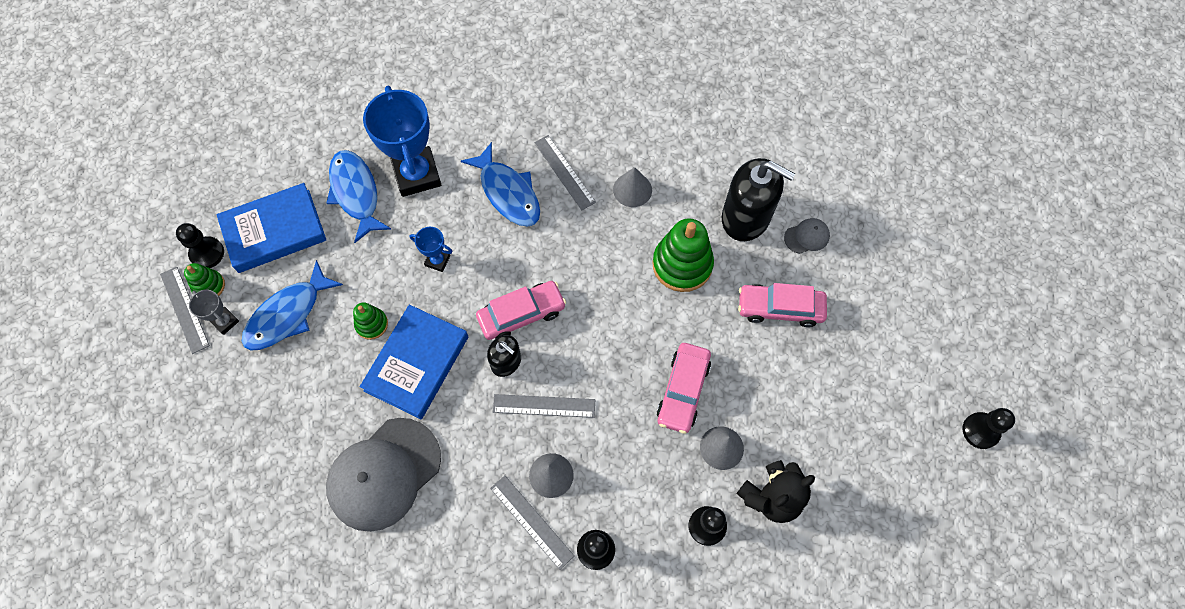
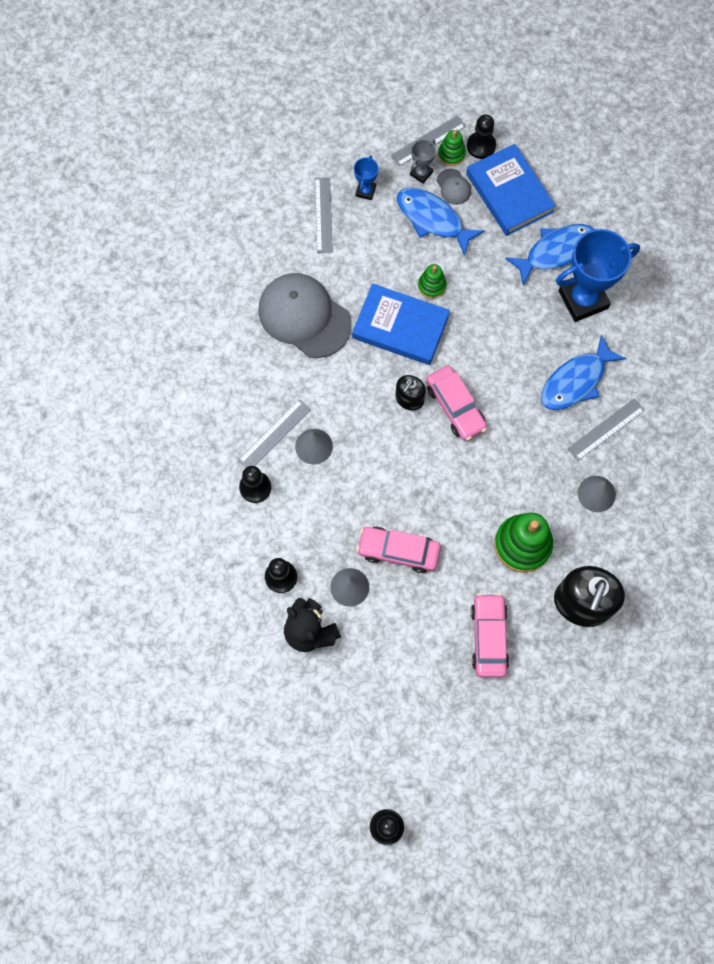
camera: 85 degrees right, 5 degrees up
(437, 261) = (498, 330): blue trophy -> blue trophy (365, 191)
(544, 406) = (373, 434): grey ruler -> grey ruler (323, 215)
(807, 237) = (568, 663): grey cap -> grey cap (453, 187)

